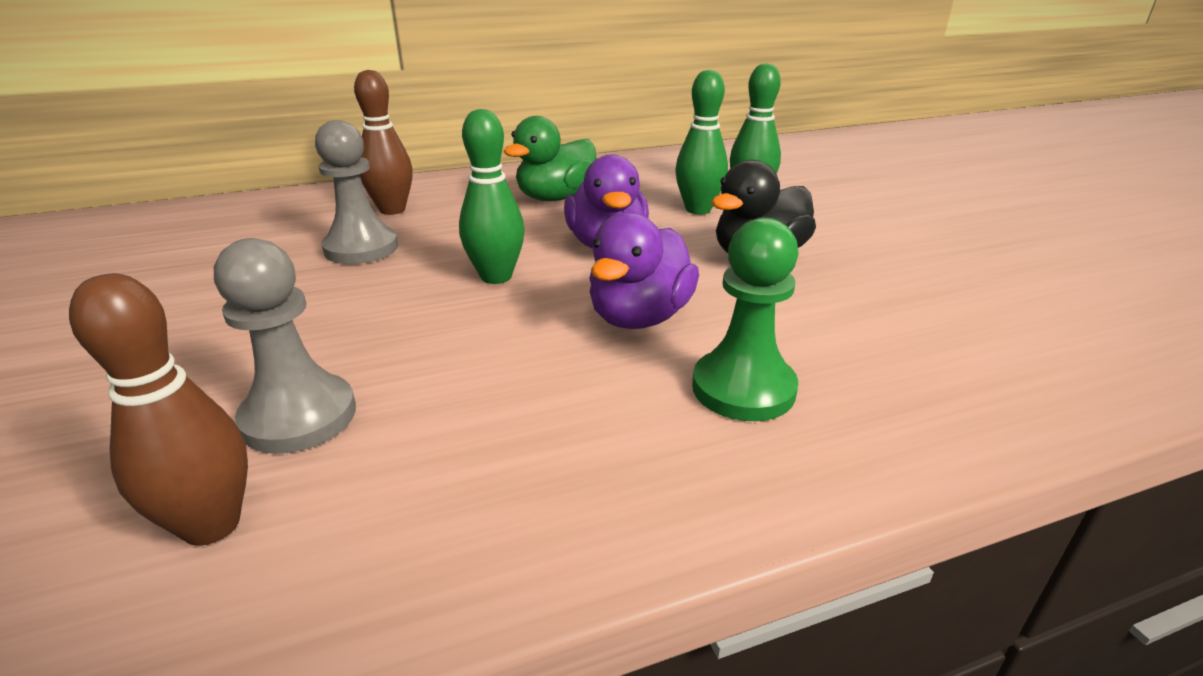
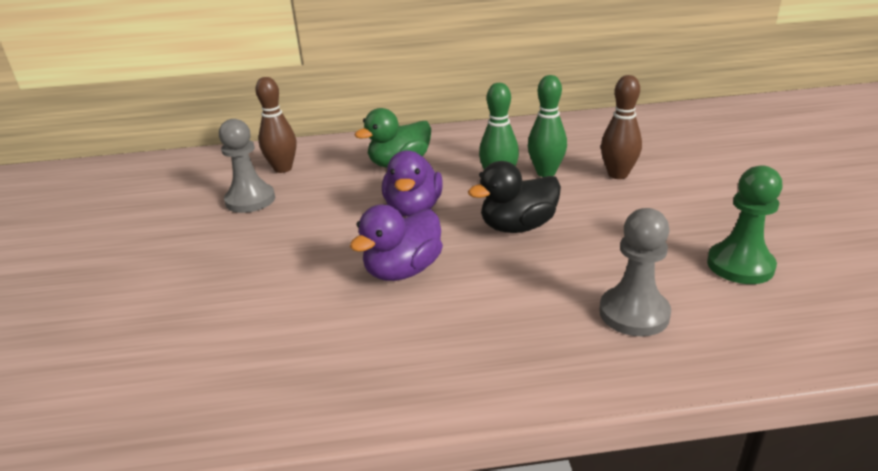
camera: 15 degrees right, 0 degrees up
(211, 525) = (106, 377): brown bowling pin -> brown bowling pin (618, 175)
(299, 417) = (170, 319): grey pawn -> grey pawn (634, 313)
(496, 277) = (326, 230): green bowling pin -> none
(743, 388) = (440, 331): green pawn -> green pawn (740, 265)

